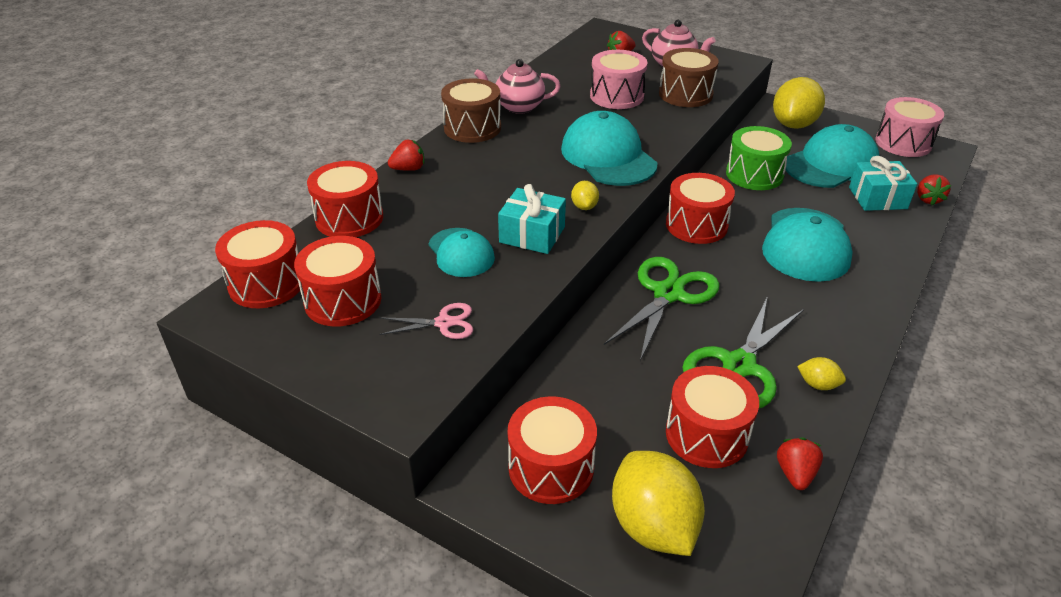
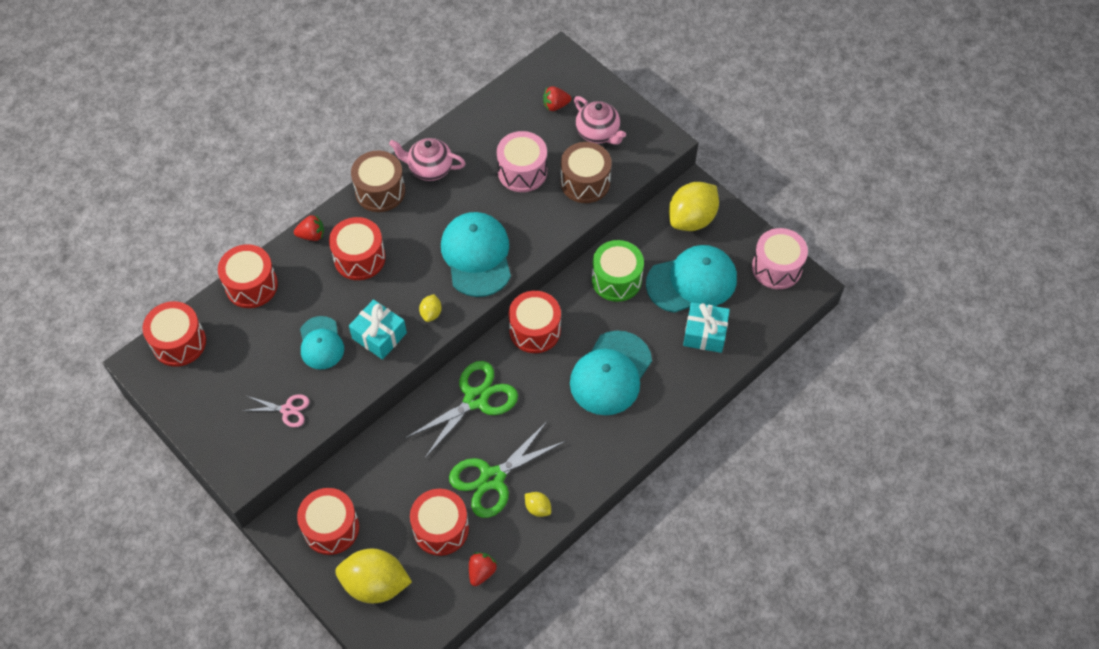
camera: 15 degrees right, 20 degrees up
(343, 300) = (226, 372): red drum -> red drum (359, 258)
(653, 526) = (375, 584): yellow lemon -> yellow lemon turned 75 degrees counterclockwise
(928, 199) = (747, 345): red strawberry -> none

